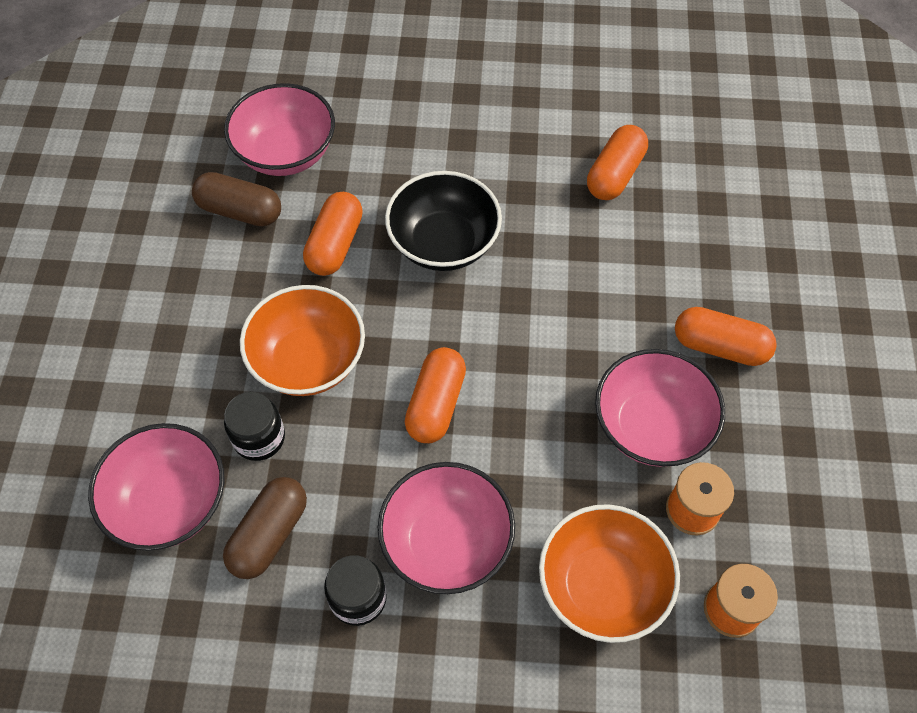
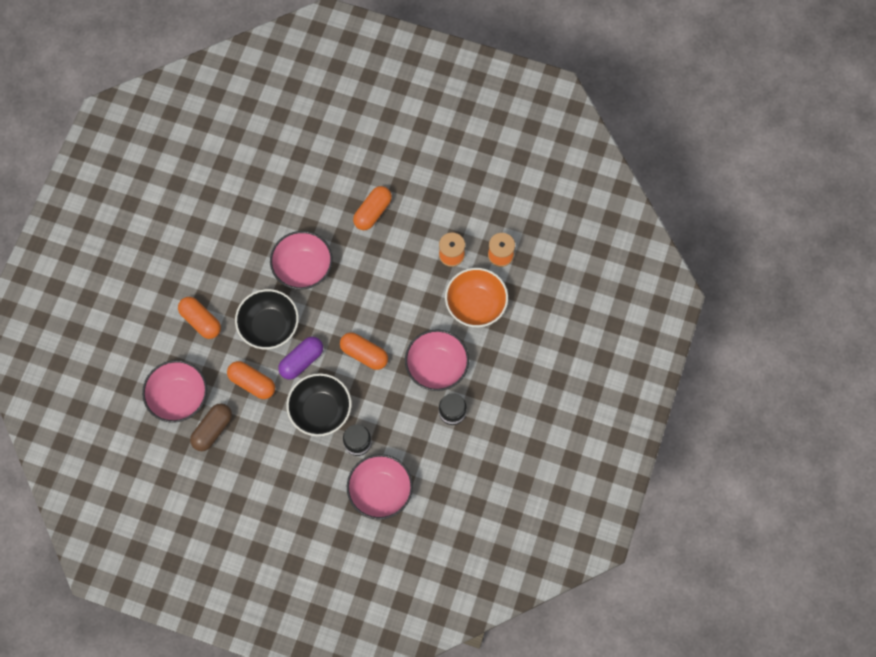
camera: 75 degrees left, 10 degrees up
(269, 535) = (410, 447): brown capsule -> none
(308, 360) = (320, 411): orange bowl -> black bowl
(394, 307) = (302, 361): none -> purple capsule
(615, 174) = (253, 226): orange capsule -> orange capsule (201, 321)
(651, 426) = (405, 258): pink bowl -> pink bowl (303, 268)

